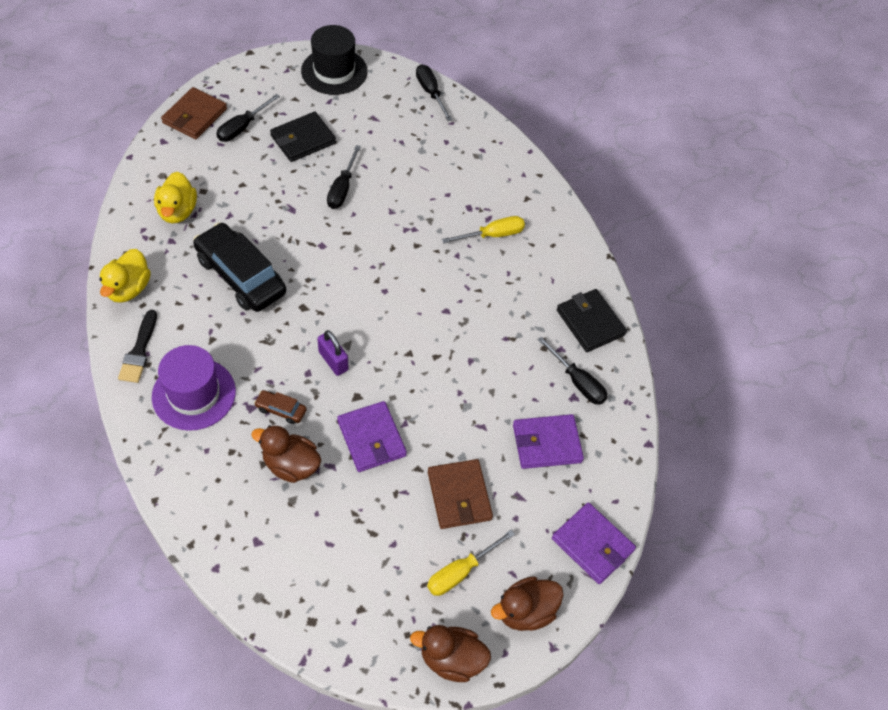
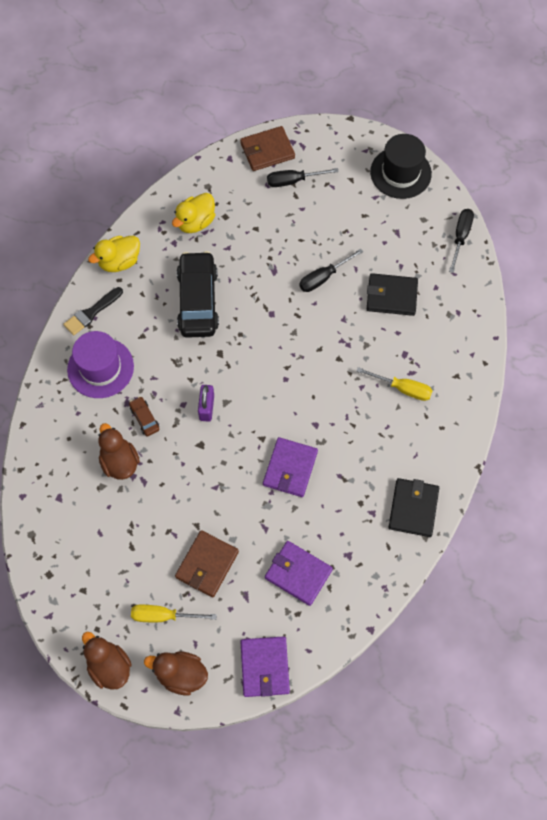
camera: 45 degrees right, 10 degrees up
(303, 139) = (329, 218): black wallet -> black wallet (391, 296)
(371, 438) = (185, 481): purple wallet -> purple wallet (290, 468)
(577, 382) = (361, 546): black screwdriver -> none

